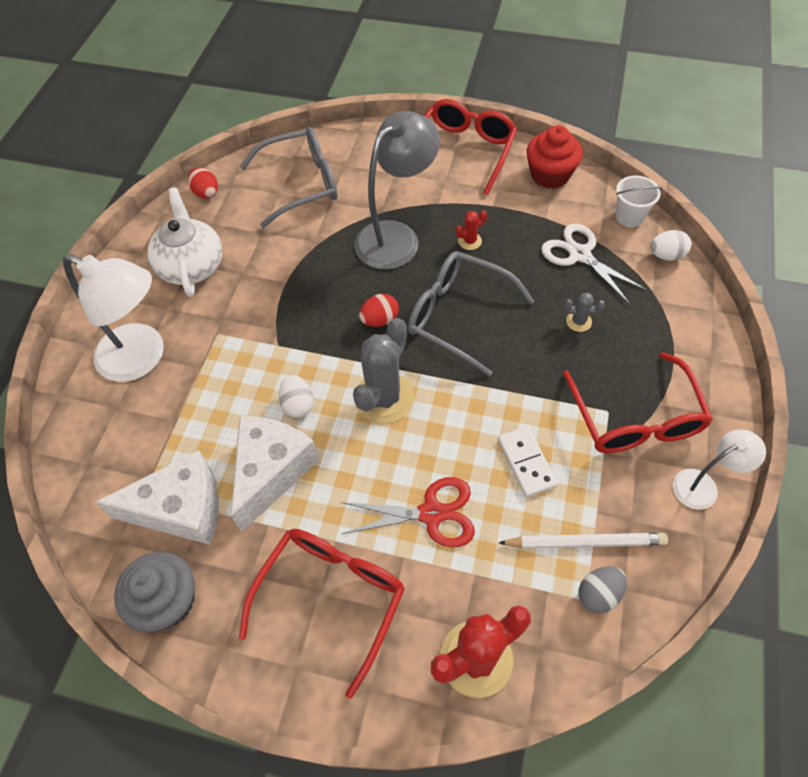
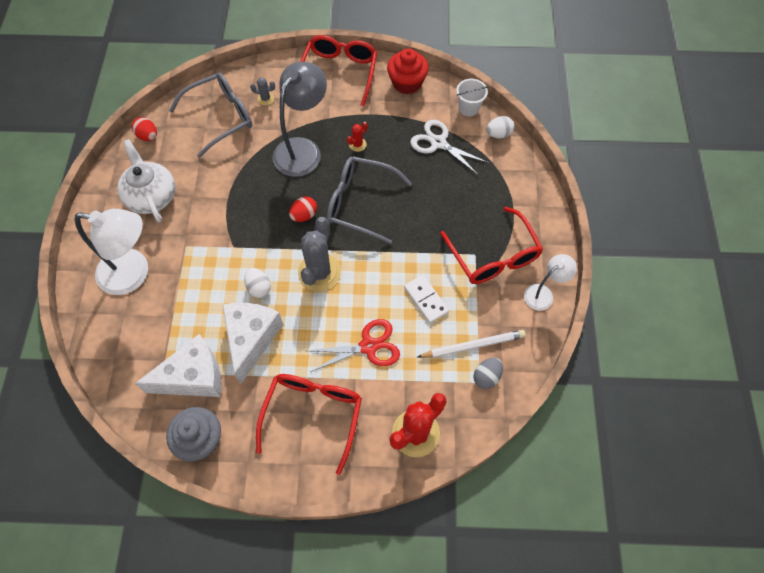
camera: 15 degrees left, 5 degrees up
(578, 321) = (445, 193): grey cactus -> grey cactus (265, 99)

